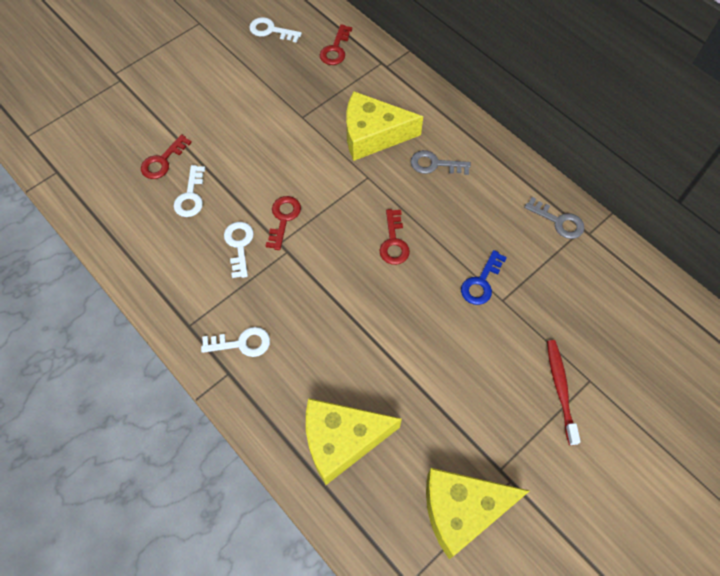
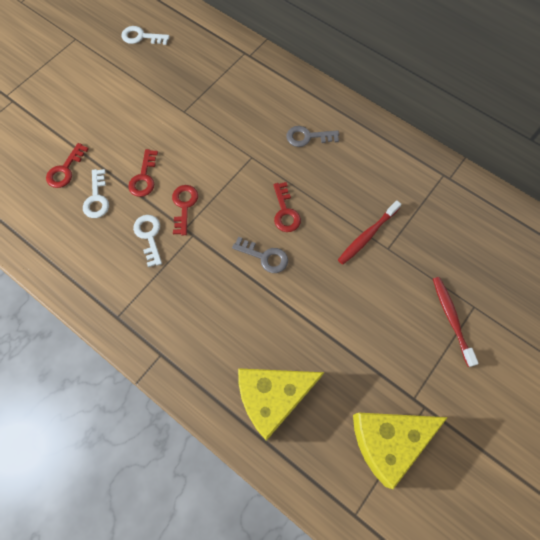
camera: 10 degrees left, 5 degrees up
(241, 343) = (167, 325): white key -> none
(335, 49) = (202, 46): red key -> red key (144, 177)
(373, 135) = (249, 118): yellow cheese -> none
(481, 282) = (367, 235): blue key -> red toothbrush
(558, 221) = (422, 171): grey key -> grey key (264, 257)

